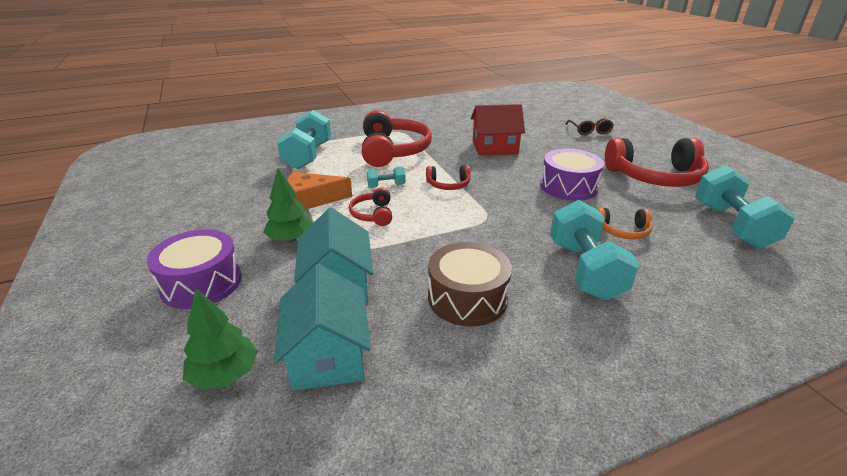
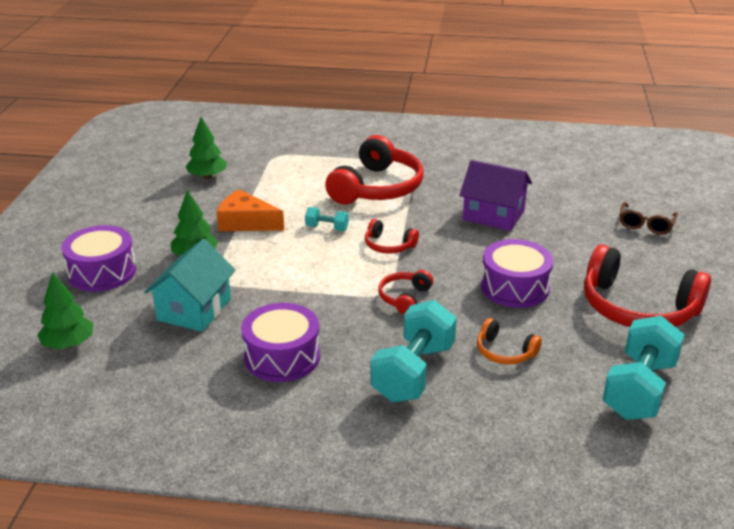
camera: 30 degrees right, 0 degrees up
(240, 175) = (207, 176): none -> green tree
(308, 156) = (287, 171): turquoise dumbbell -> none
(327, 355) = (140, 358): turquoise house -> none
(373, 214) = (284, 255): red headphones -> red headphones (404, 298)
(467, 298) = (282, 357): brown drum -> purple drum
(495, 148) = (493, 215): red house -> purple house

